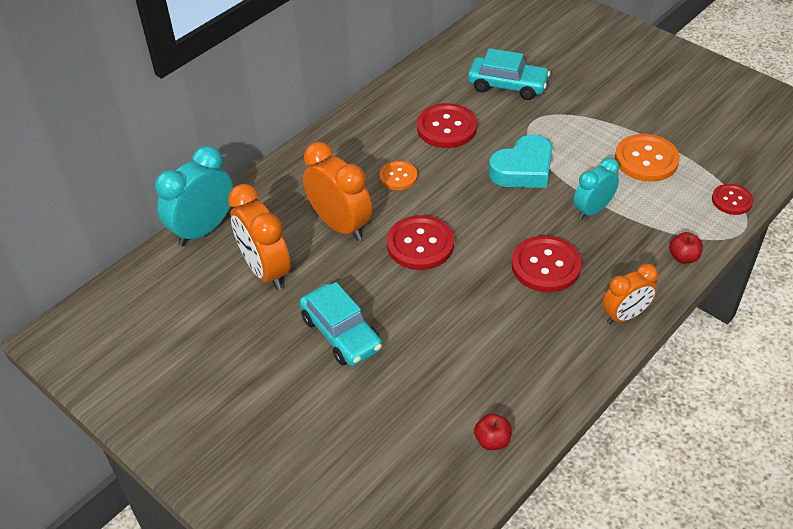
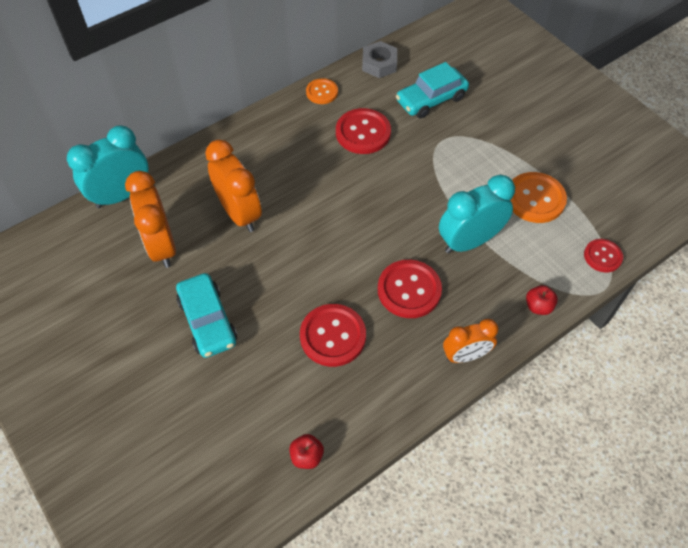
camera: 10 degrees right, 10 degrees up
(398, 177) = (305, 174): orange button -> orange button (322, 92)
(420, 244) = (303, 246): red button -> red button (333, 336)
(441, 61) = (379, 64): none -> grey nut
(507, 85) = (431, 99): turquoise car -> turquoise car turned 120 degrees clockwise
(523, 169) = (419, 187): turquoise heart -> none
(592, 210) = (469, 241): turquoise clock -> turquoise clock, size x1.55

